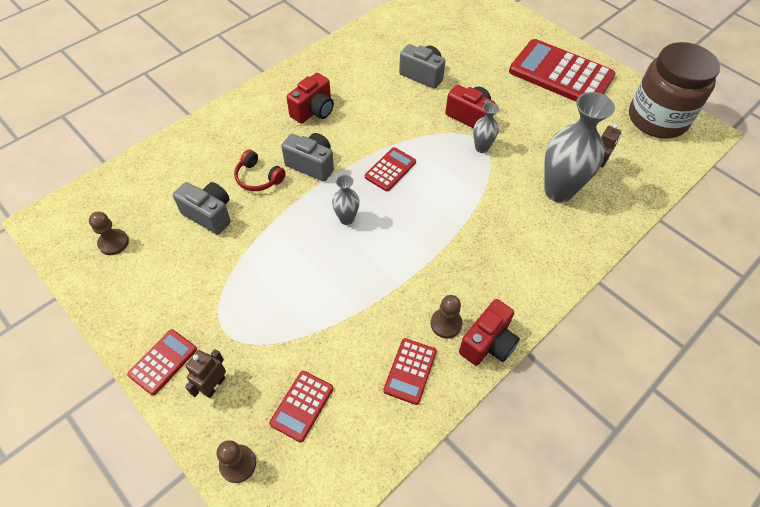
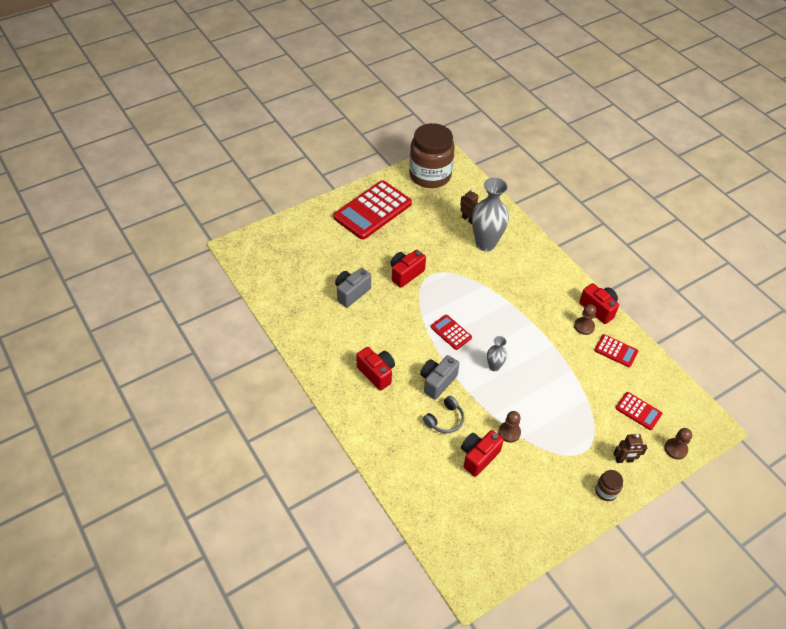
camera: 80 degrees left, 5 degrees down
(113, 243) = (498, 528): brown pawn -> brown pawn (509, 432)
(163, 362) = (606, 491): red calculator -> brown jar
(209, 215) = (478, 457): grey camera -> red camera
(214, 385) = (624, 460): brown robot -> brown robot turned 45 degrees counterclockwise
(258, 178) = (445, 420): red headphones -> grey headphones
(481, 148) = (439, 274): grey vase -> none

